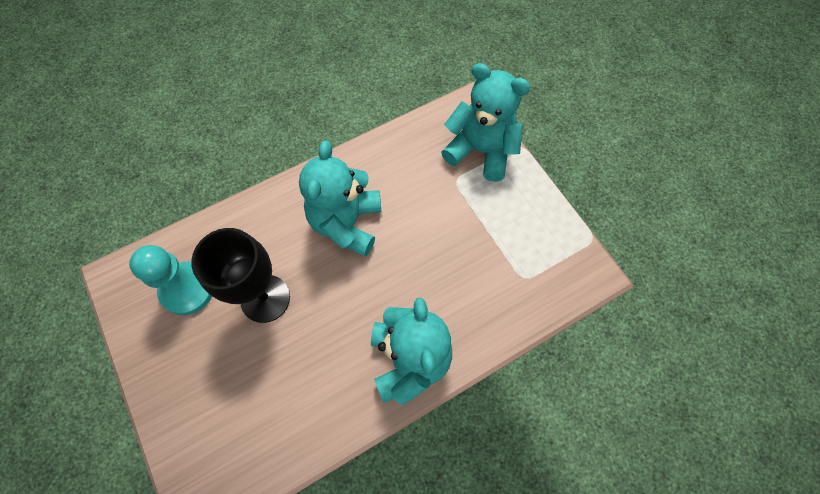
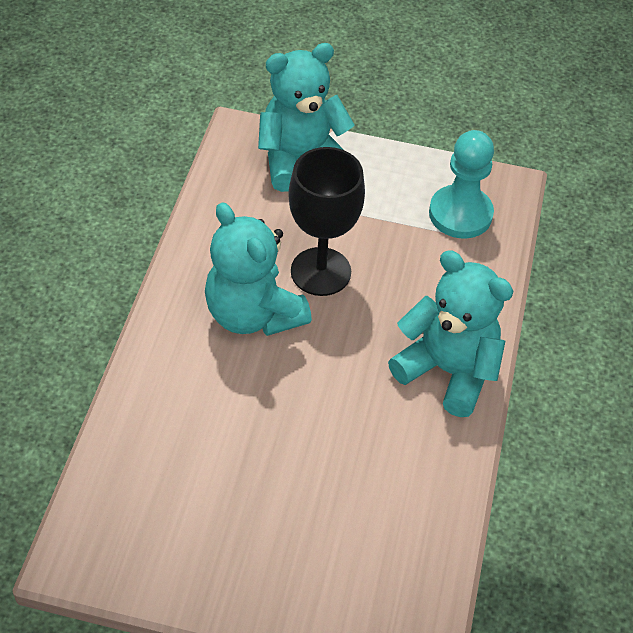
camera: 50 degrees left, 15 degrees down
(187, 289) = (168, 499): turquoise pawn -> turquoise pawn (460, 214)
(265, 298) = (258, 438): black goblet -> black goblet (320, 272)

